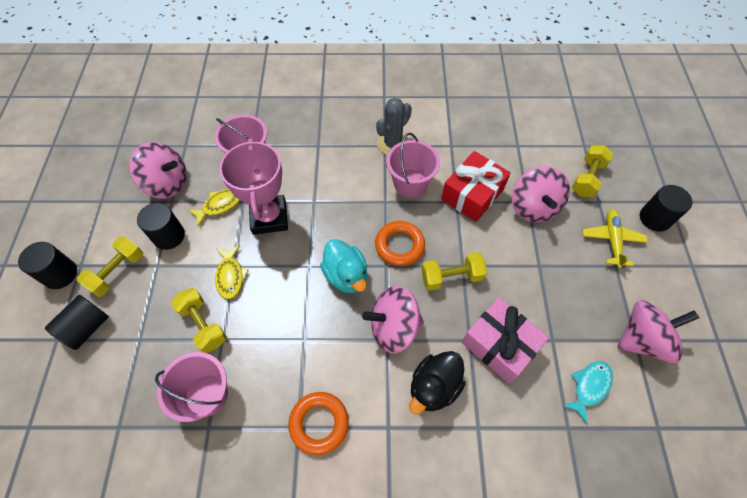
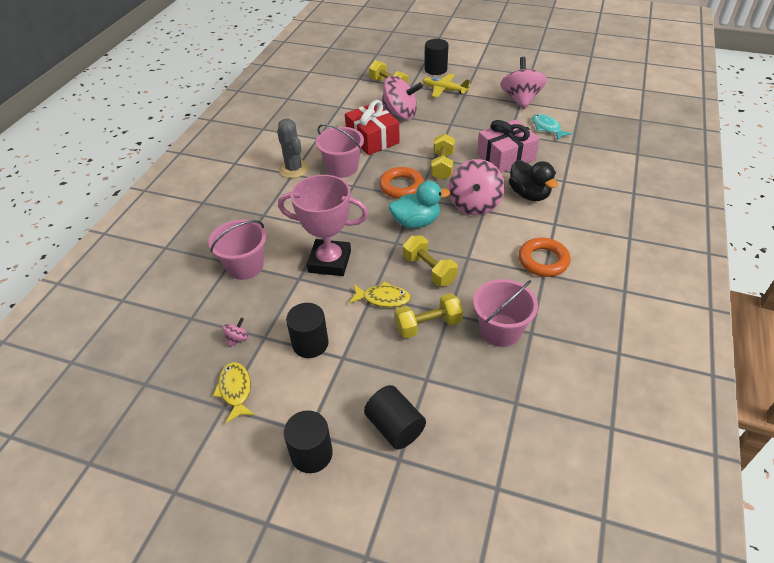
camera: 70 degrees left, 15 degrees down
(117, 272) = (335, 394): yellow dumbbell -> yellow dumbbell (429, 270)
(167, 184) = (237, 339): pink spinning top -> pink spinning top, size x0.42
(220, 205) = (294, 297): yellow fish -> yellow fish (235, 390)

